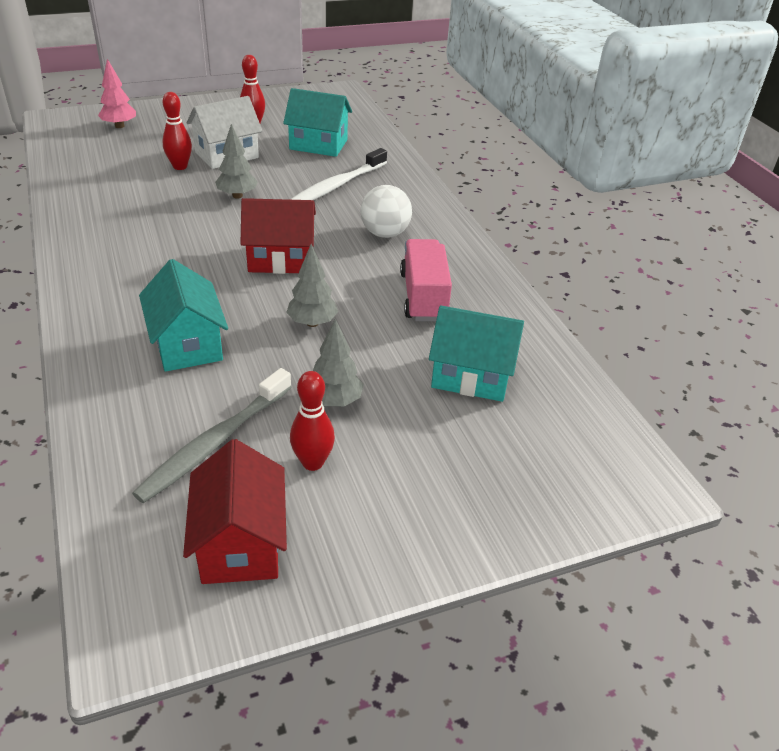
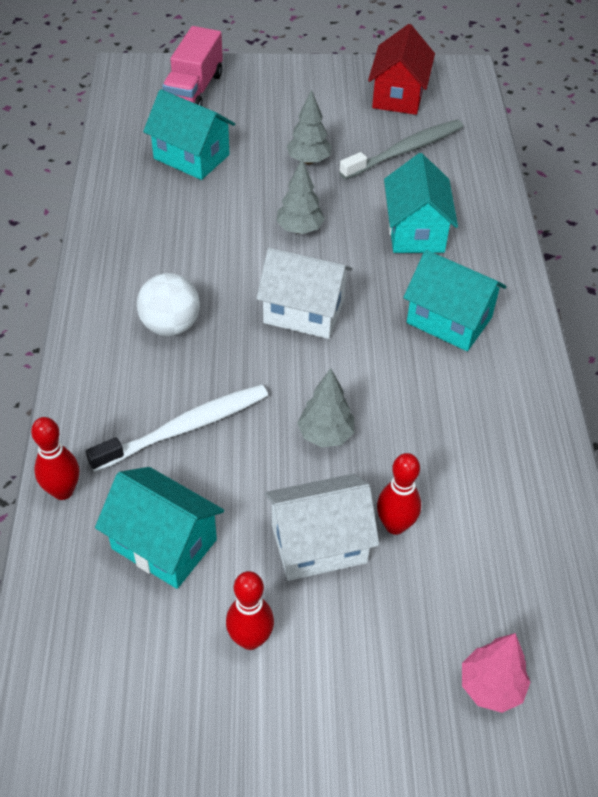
camera: 160 degrees left, 10 degrees up
(147, 274) = (449, 320): none -> turquoise house
(280, 259) = (304, 312): red house -> white house
(312, 462) = (340, 126): red bowling pin -> red bowling pin (63, 491)
(423, 296) = (181, 235): pink truck -> pink truck (194, 90)

